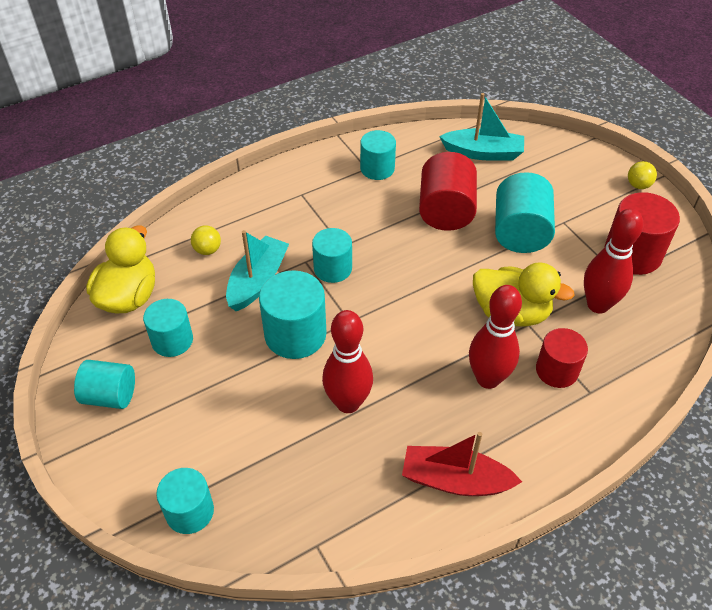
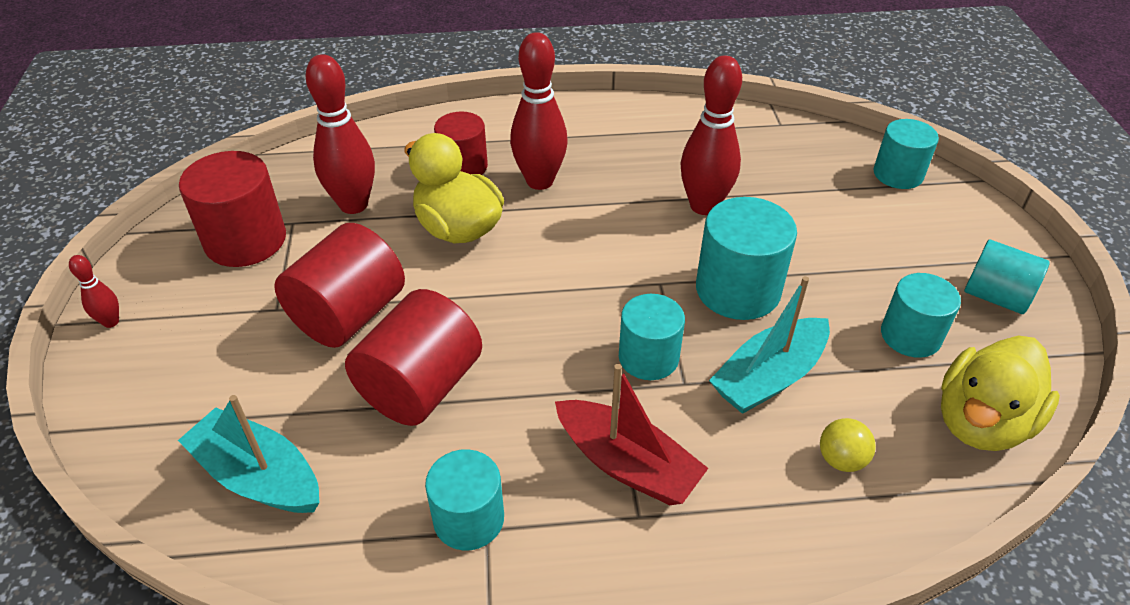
camera: 155 degrees left, 5 degrees down
(455, 480) = (632, 125): red boat -> red boat (627, 464)
(520, 232) = (349, 315): turquoise cylinder -> red cylinder
(638, 185) = (111, 322): yellow ball -> red bowling pin

